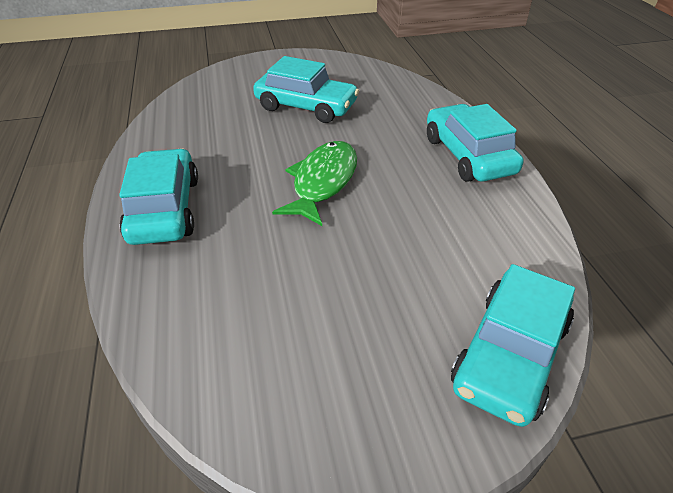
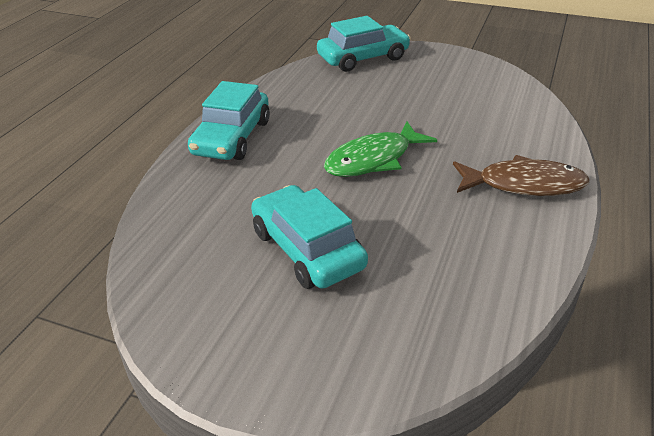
camera: 145 degrees left, 5 degrees down
(164, 209) = (524, 185): turquoise car -> brown fish

